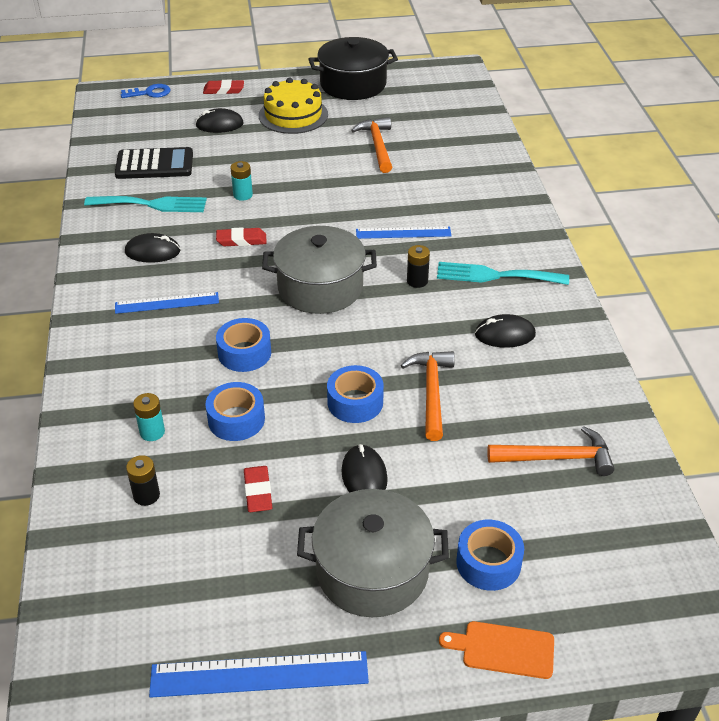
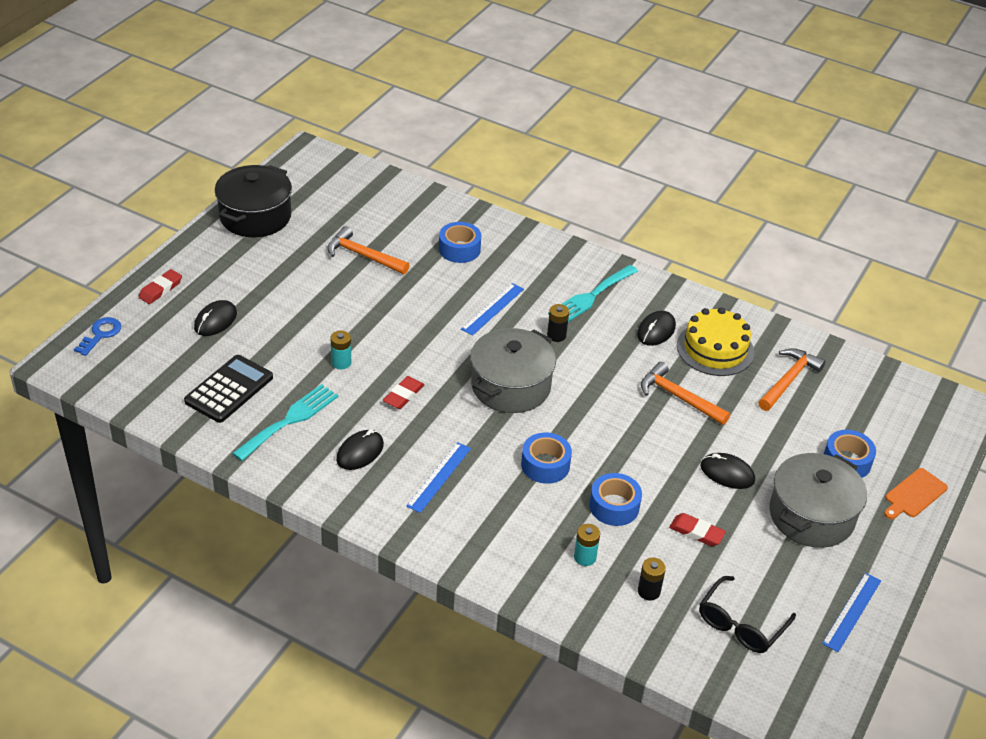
camera: 55 degrees left, 0 degrees up
(159, 585) = (740, 624): none -> black glasses
(259, 674) = (851, 611): blue ruler -> blue ruler, size x0.67
(293, 115) = (257, 273): yellow cake -> yellow cake (715, 349)
(355, 402) = (653, 438): blue tape -> blue tape (459, 249)

